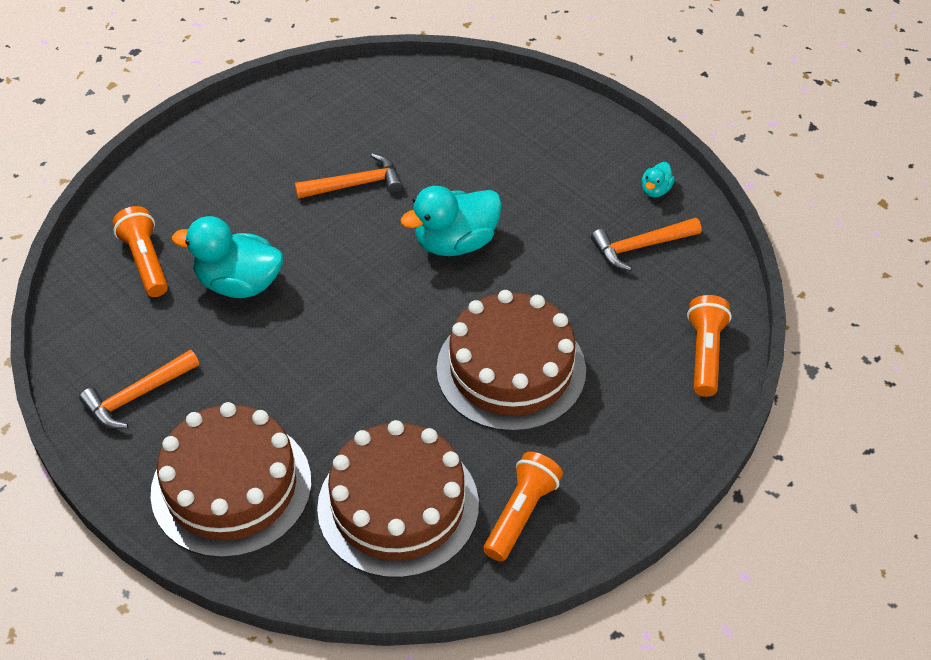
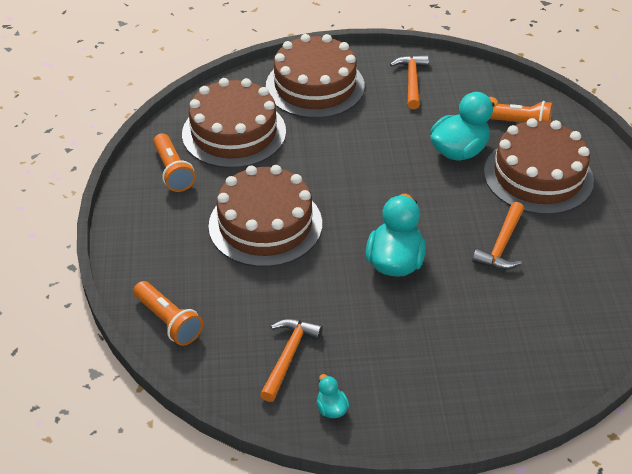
camera: 130 degrees right, 5 degrees down
(225, 206) = (538, 176): none -> brown cake

